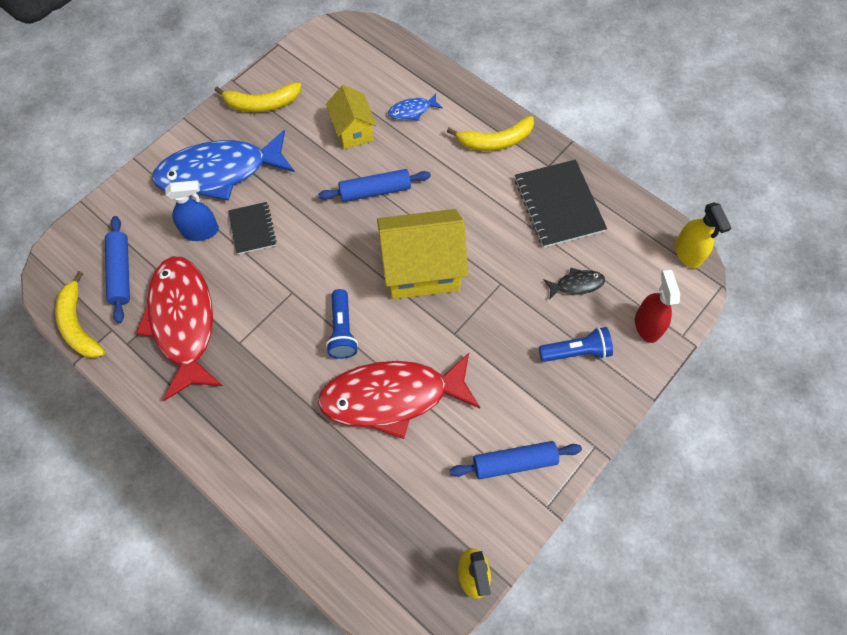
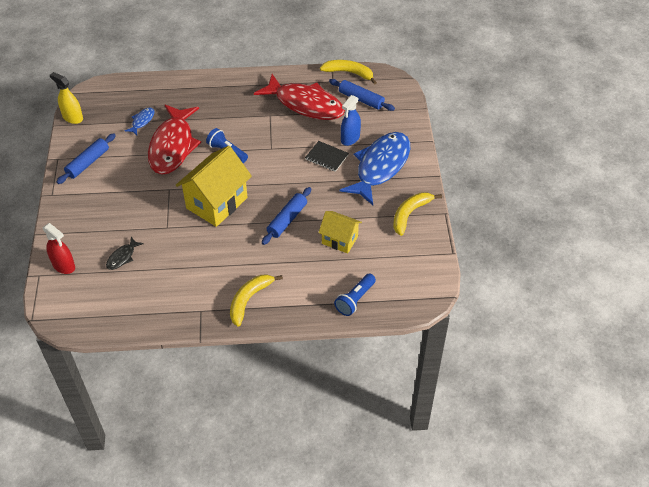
camera: 135 degrees right, 15 degrees down
(392, 396) = (172, 146): red fish -> red fish turned 150 degrees clockwise
(412, 110) = (320, 278): blue fish -> blue fish (142, 121)
(558, 205) = (172, 292): black notebook -> none
(576, 351) = (95, 226): blue flashlight -> blue flashlight (355, 299)
(687, 253) = (66, 323): yellow spray bottle -> none

